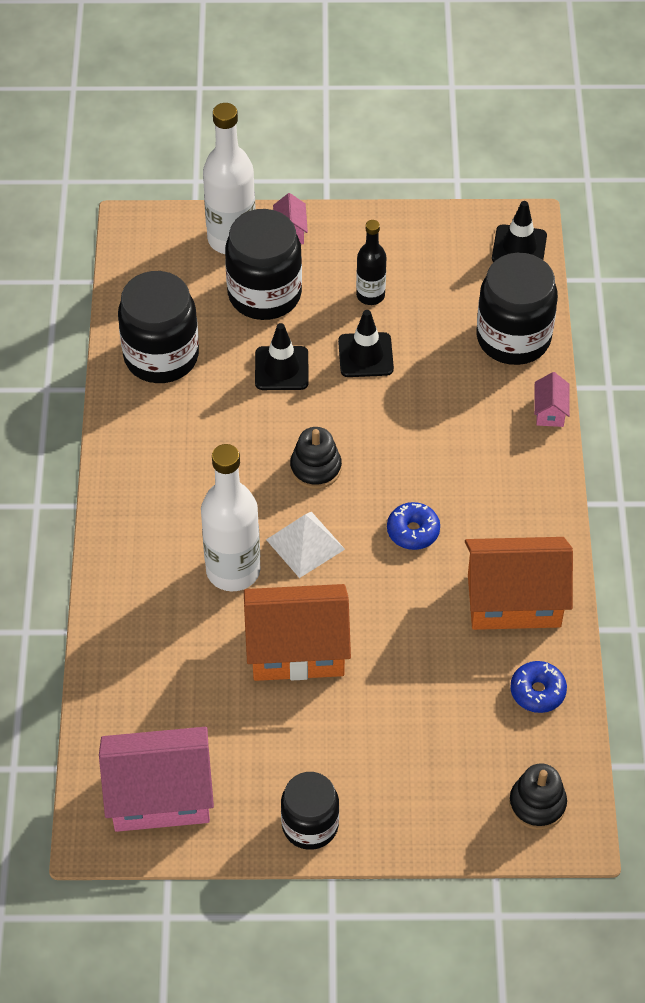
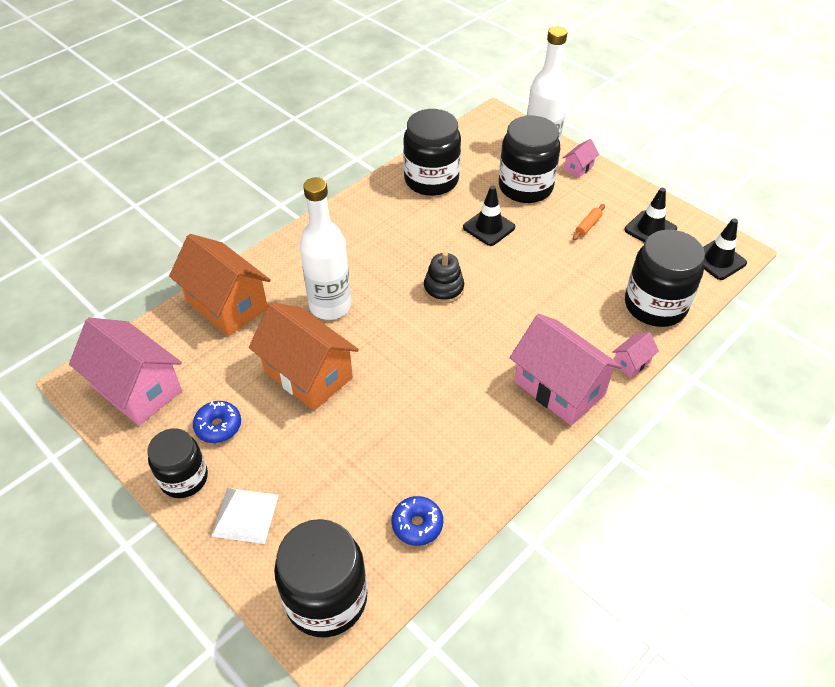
camera: 45 degrees right, 5 degrees down
(305, 544) = (386, 323): white pyramid -> white pyramid (245, 515)
(365, 355) = (547, 253): black traffic cone -> black traffic cone (650, 229)
(370, 295) = (588, 225): black bottle -> orange rolling pin
(413, 531) = (457, 364): blue donut -> blue donut (218, 426)
(514, 601) = (471, 455): orange house -> orange house (227, 305)
(518, 483) = (559, 388): none -> pink house
(537, 804) = (326, 598): black stacking toy -> black jar

